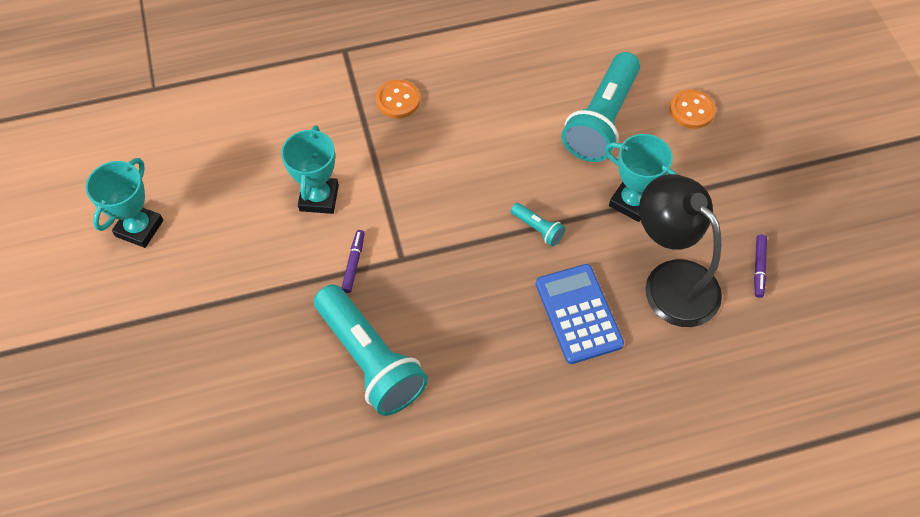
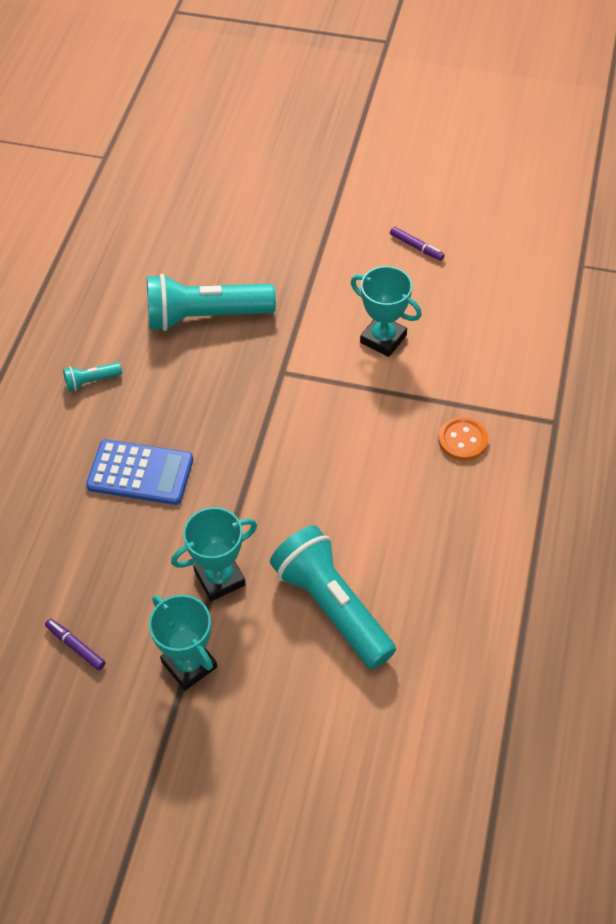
camera: 120 degrees right, 5 degrees down
(139, 228) = (426, 217): turquoise trophy -> turquoise trophy (189, 664)
(354, 263) = (300, 338): purple marker -> purple marker (416, 247)
(538, 229) = (243, 485): turquoise flashlight -> turquoise flashlight (91, 381)
(671, 281) = (118, 562): black lamp -> none
(691, 110) = (291, 704): orange button -> none

